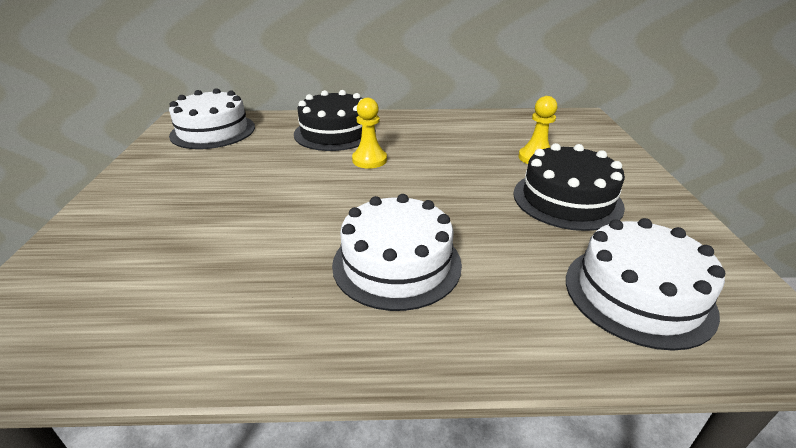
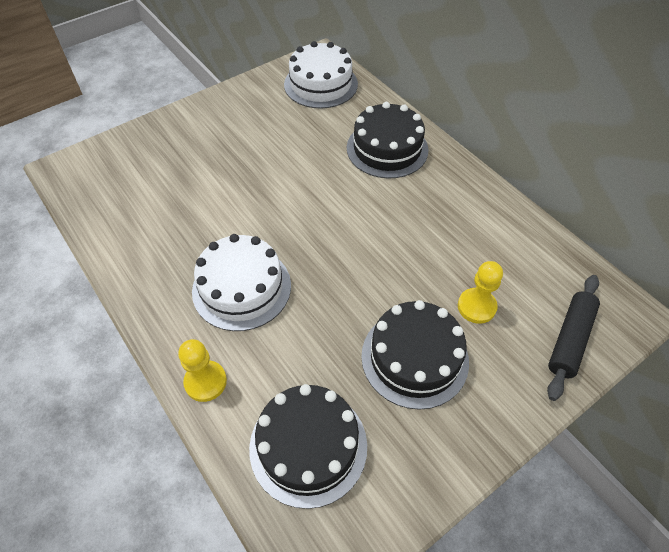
camera: 55 degrees right, 20 degrees up
(369, 160) = (362, 197): yellow pawn -> yellow pawn (205, 382)
(591, 139) = (570, 339): none -> black rolling pin
(638, 294) = (308, 446): white cake -> black cake

